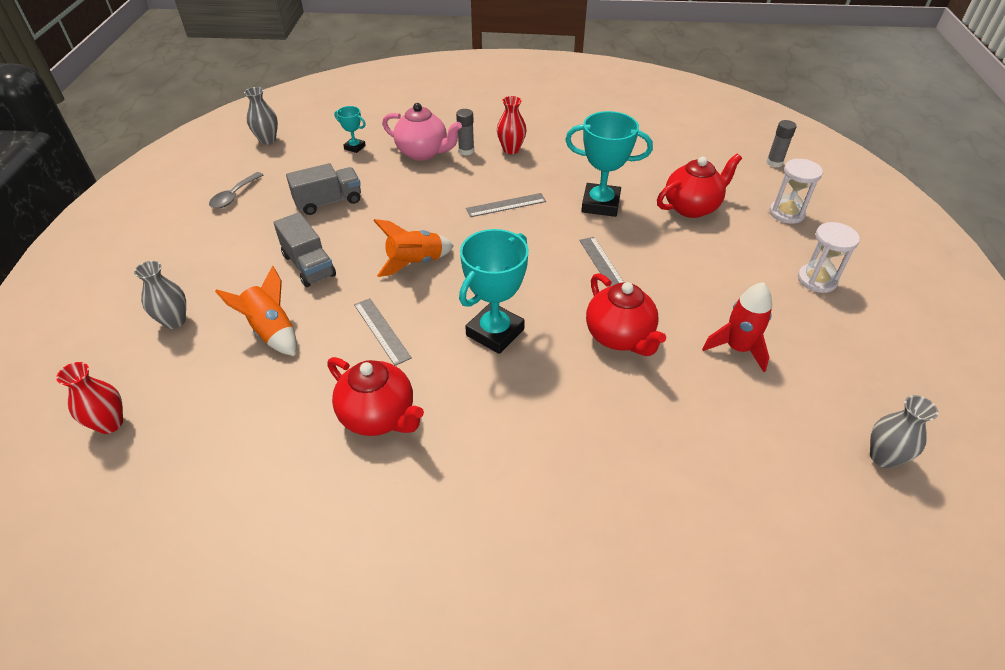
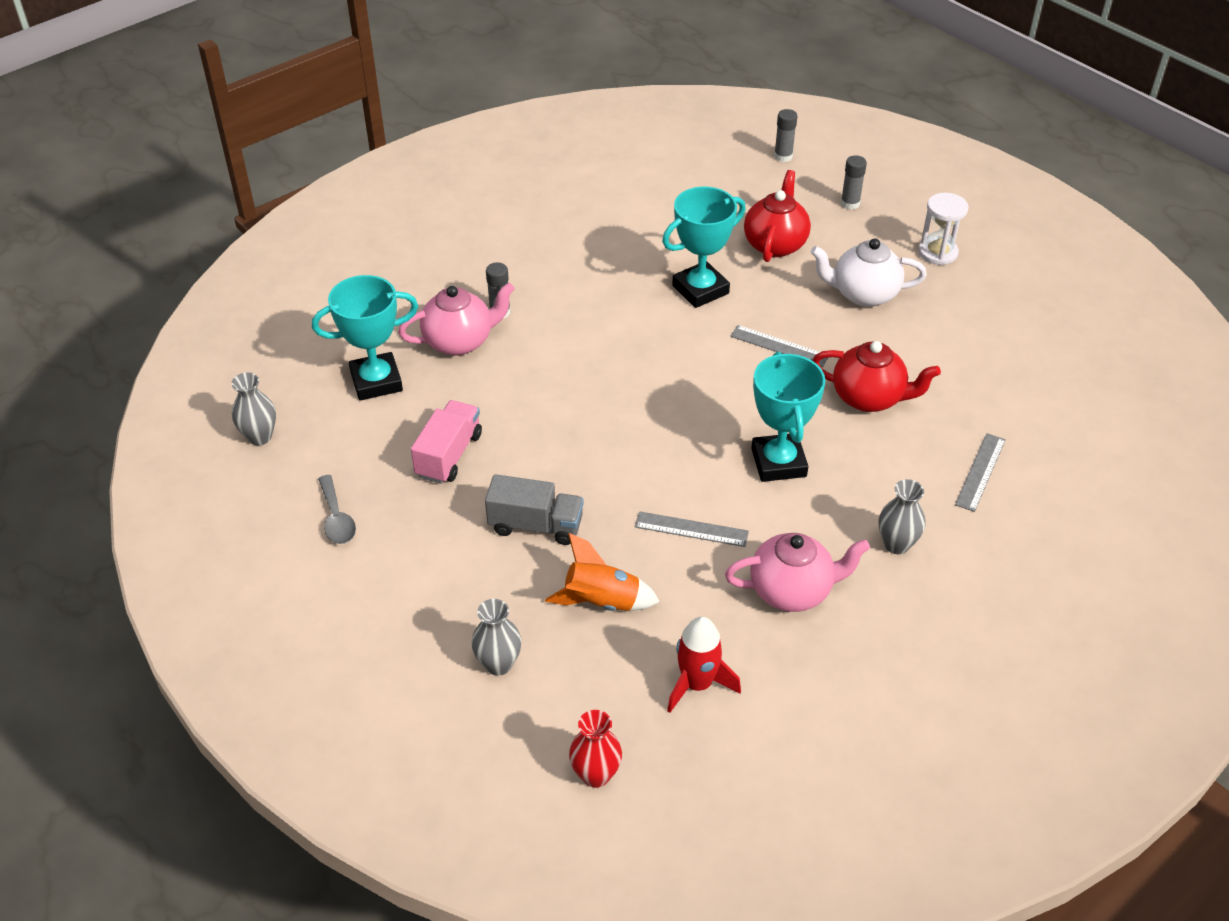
camera: 45 degrees left, 0 degrees up
(328, 202) = (449, 455): grey truck -> pink truck
(355, 147) = (376, 381): turquoise trophy -> turquoise trophy, size x2.03
(379, 416) = (792, 591): red teapot -> pink teapot
(415, 262) = (626, 453): orange rocket -> none
(506, 205) = (622, 344): grey ruler -> grey ruler (980, 472)
(511, 149) = (541, 283): red vase -> none
(714, 271) = (863, 294): none -> white teapot
(737, 348) = (953, 348): red rocket -> red rocket (697, 684)
(786, 213) = (850, 203): white hourglass -> grey glue stick
(883, 457) = (1116, 362): grey vase -> grey vase (896, 544)

